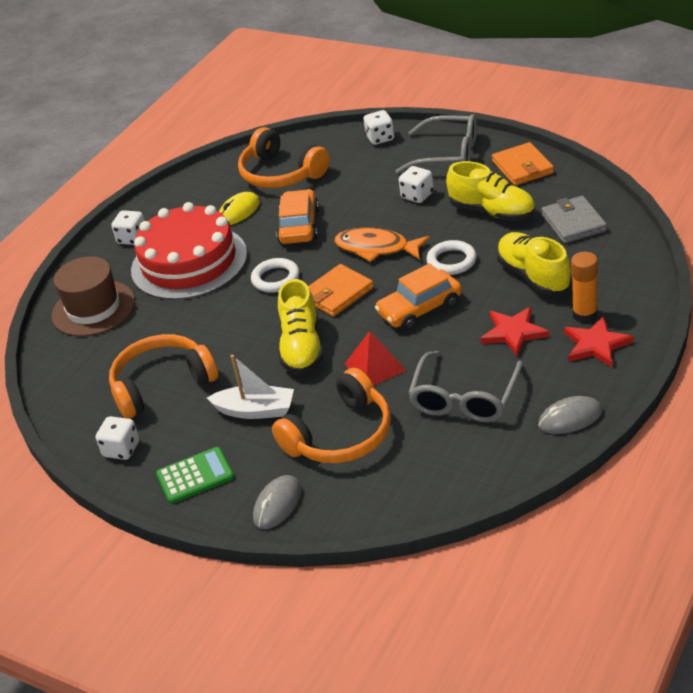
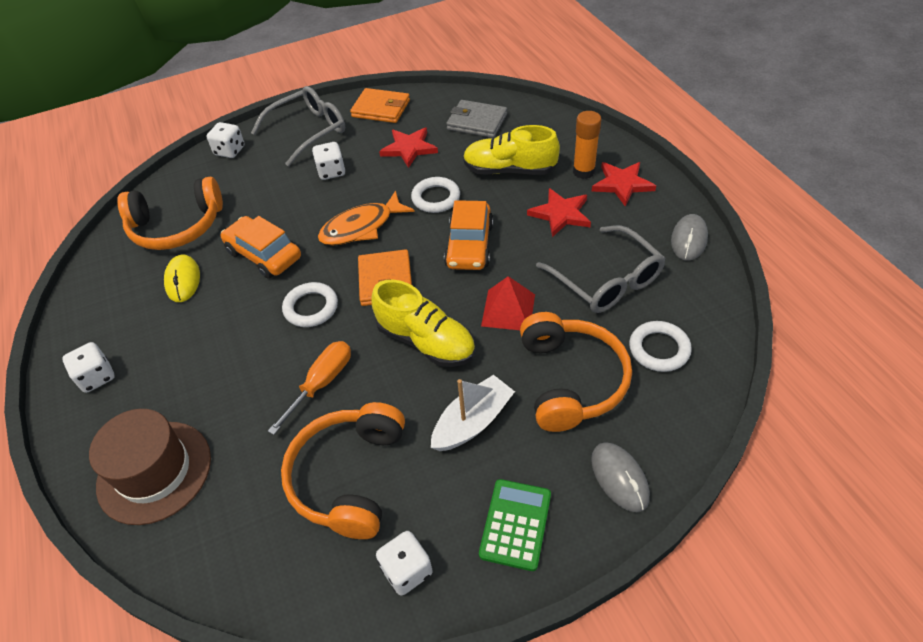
camera: 55 degrees left, 10 degrees up
(189, 262) = (199, 354): red cake -> none
(219, 326) = (322, 383): none -> orange screwdriver
(420, 464) = (659, 349): none -> white ring
(492, 212) = (409, 148): yellow shoe -> red star

